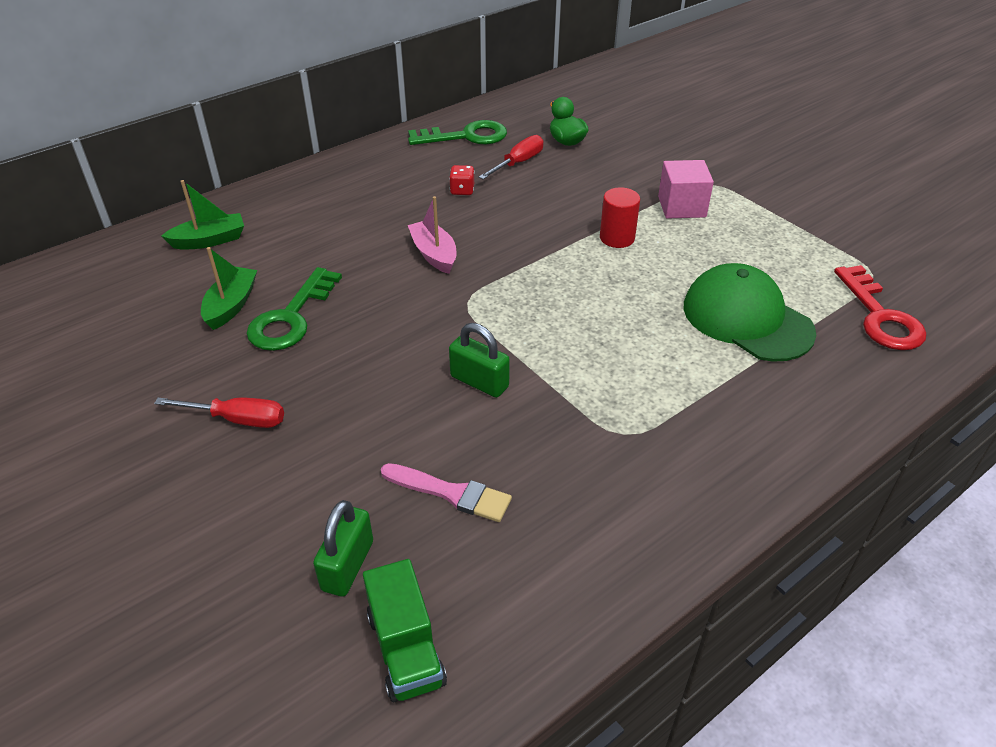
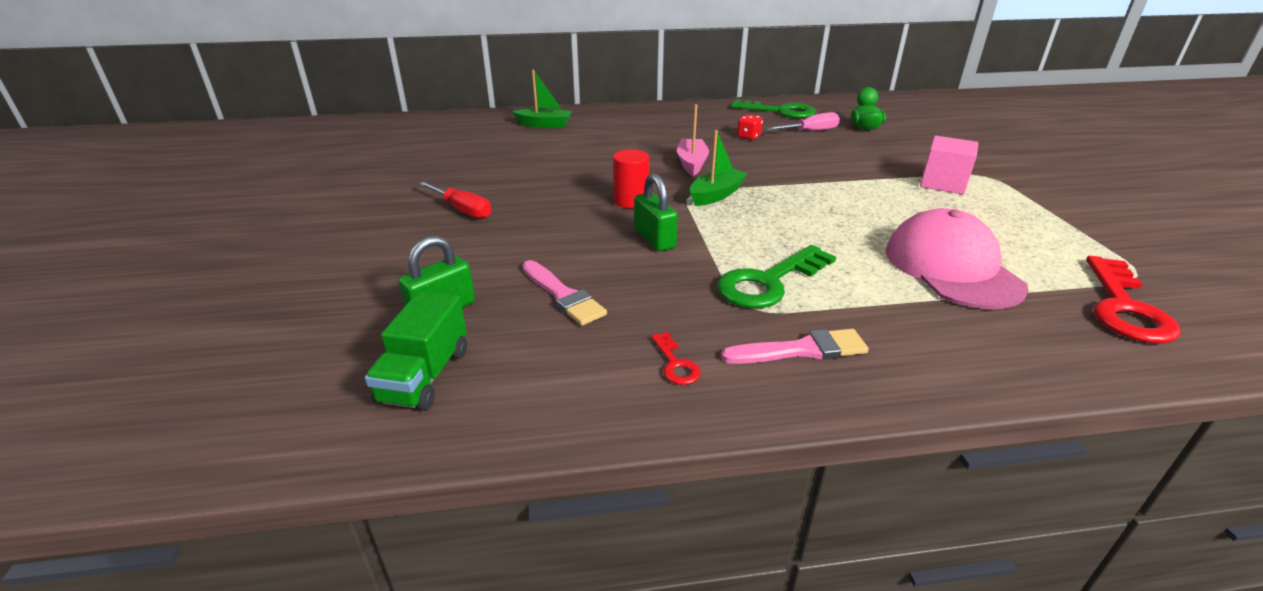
camera: 30 degrees right, 10 degrees down
(231, 305) = (523, 156): green boat -> green boat (716, 195)
(291, 317) = (554, 171): green key -> green key (768, 282)
(518, 163) = (810, 131): red screwdriver -> pink screwdriver
(609, 526) = (675, 364): none -> red key
(617, 238) = (860, 188): red cylinder -> red cylinder (631, 201)
(693, 464) = (801, 350): none -> pink brush
(746, 319) = (951, 268): green cap -> pink cap

